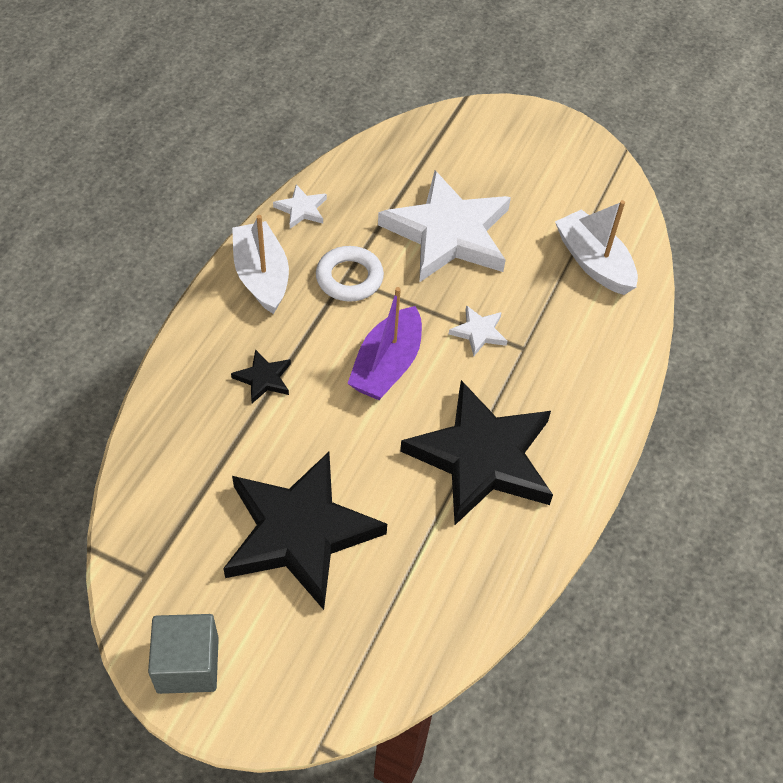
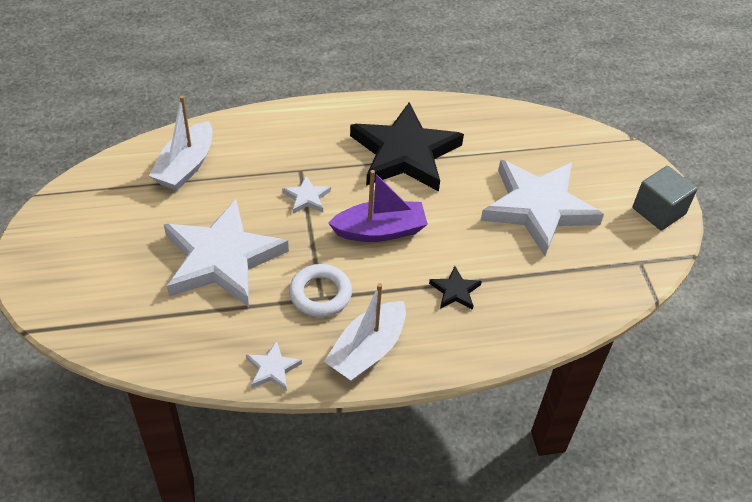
camera: 125 degrees left, 5 degrees down
(300, 532) = (538, 208): black star -> white star

